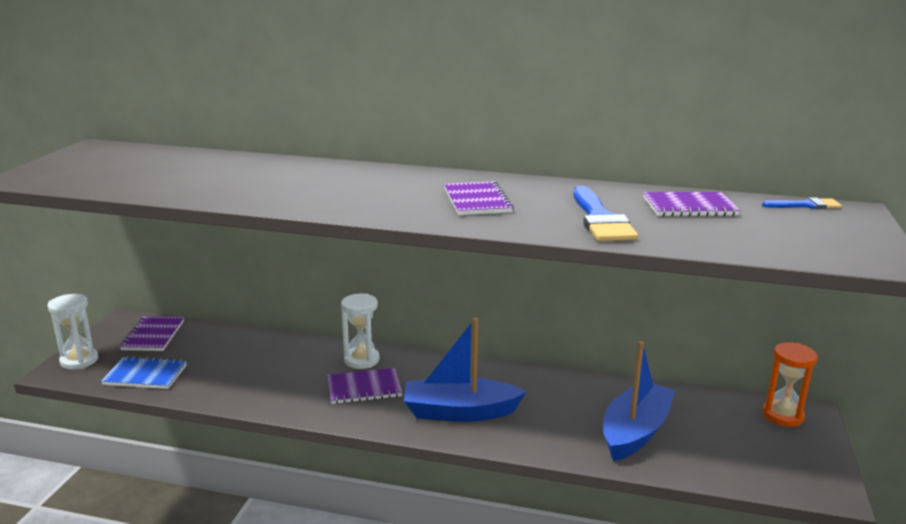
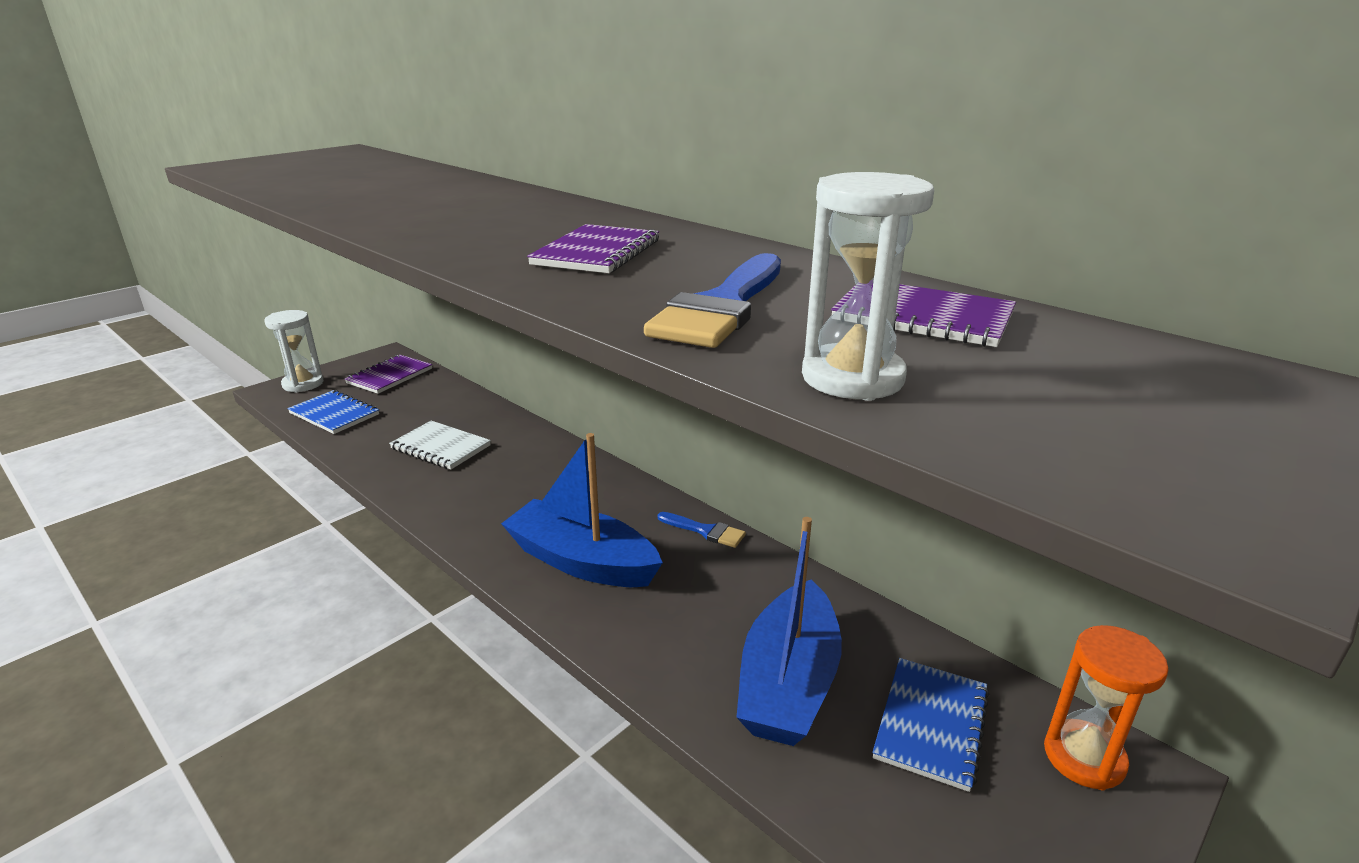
camera: 30 degrees right, 5 degrees up
(271, 374) = (441, 447): none -> white notebook
(361, 360) = (548, 459): white hourglass -> white hourglass (852, 378)
(364, 388) = (512, 493): purple notebook -> none
(635, 432) = (788, 682): blue boat -> blue boat turned 135 degrees clockwise
(713, 425) = (931, 724): none -> blue notebook
(806, 205) = (1190, 359): blue brush -> blue brush (705, 531)

